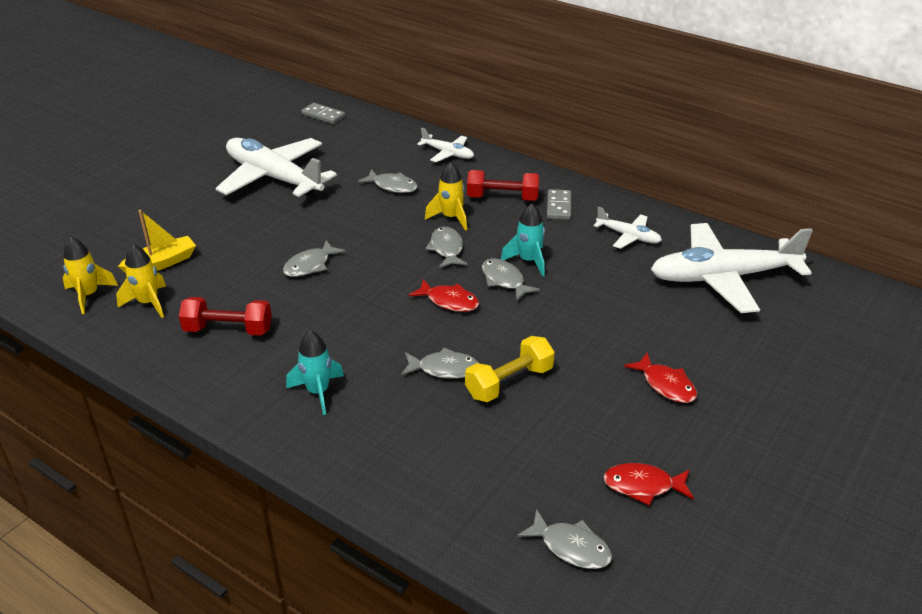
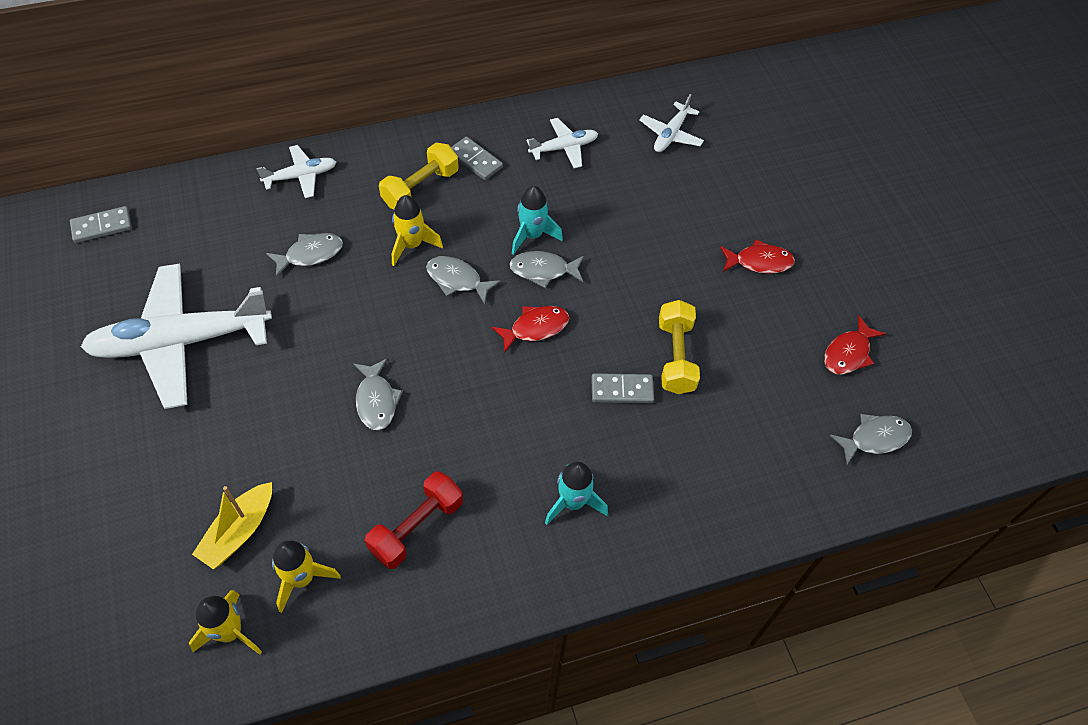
camera: 55 degrees left, 20 degrees up
(161, 263) = (239, 531): yellow boat -> yellow boat turned 150 degrees counterclockwise
(444, 369) = (622, 390): grey fish -> grey domino
(502, 198) = (420, 188): red dumbbell -> yellow dumbbell
(722, 278) = (670, 134): white plane -> white plane, size x0.47

